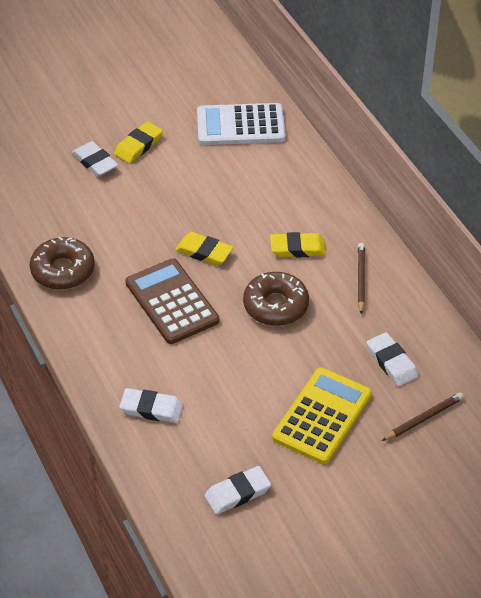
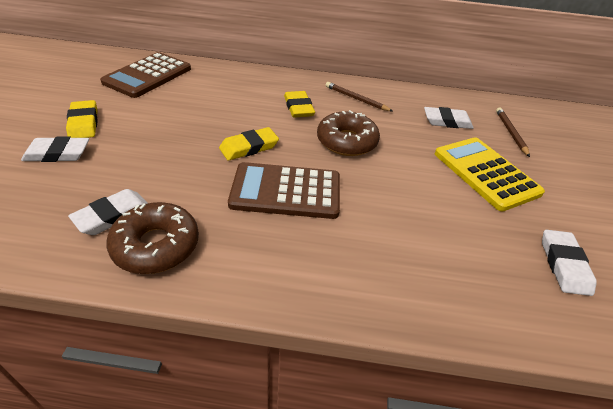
camera: 60 degrees left, 5 degrees down
(151, 408) = (416, 273): white eraser -> white eraser (112, 215)
(240, 125) = (148, 76): white calculator -> brown calculator
(297, 248) = (298, 107): yellow eraser -> yellow eraser turned 45 degrees counterclockwise

